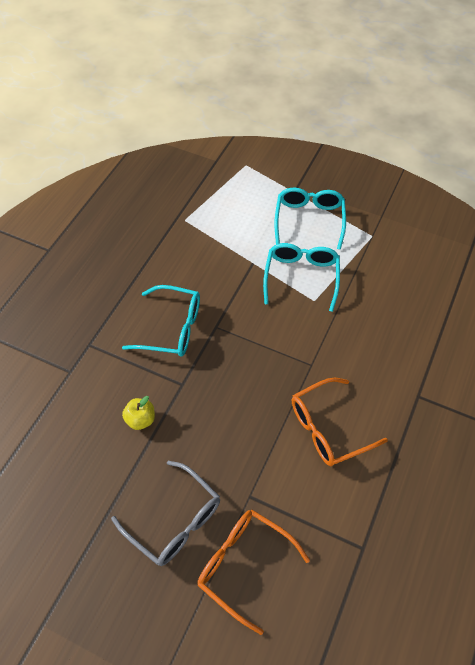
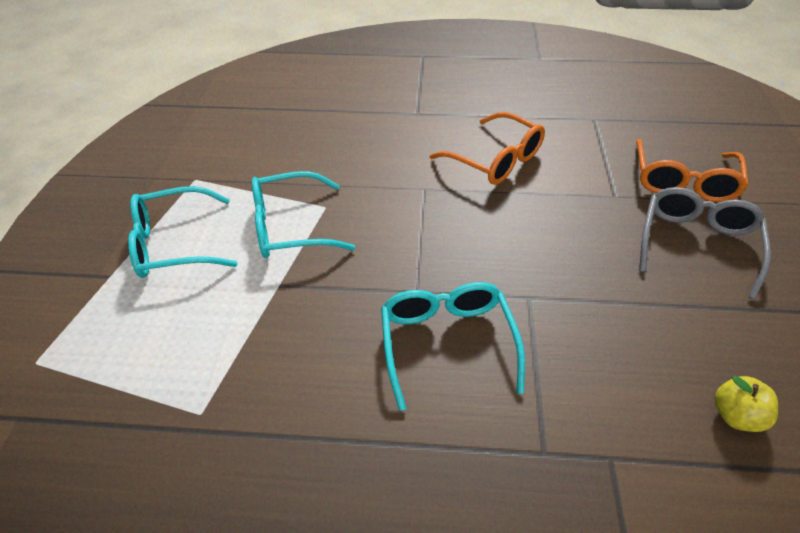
camera: 110 degrees left, 10 degrees down
(140, 419) = (612, 323): yellow apple -> yellow apple (736, 416)

